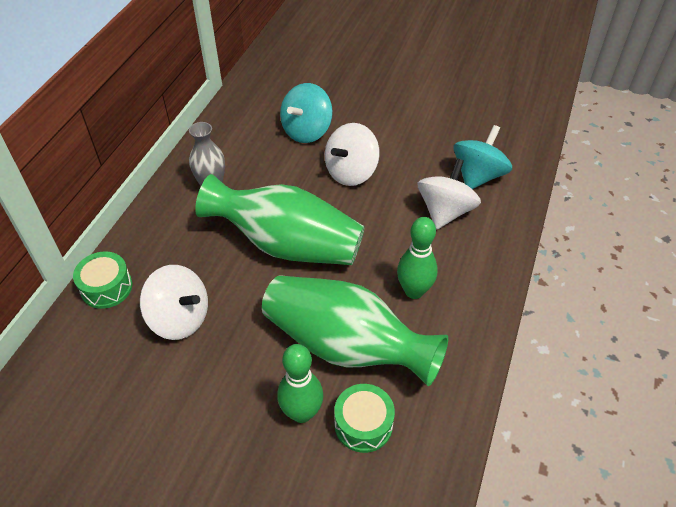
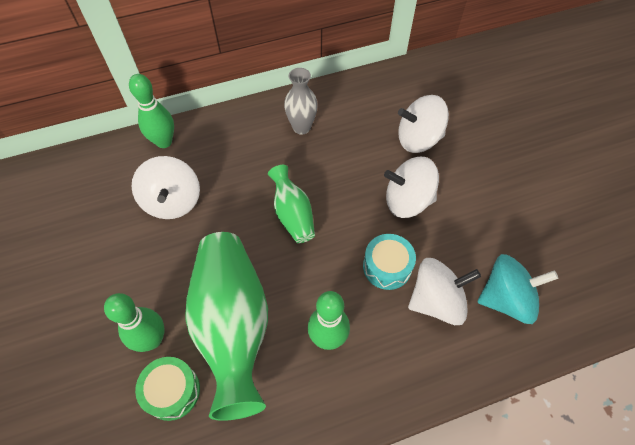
camera: 50 degrees right, 10 degrees up
(106, 287) = (164, 142): green drum -> green bowling pin
(287, 245) = (292, 214): green vase -> green vase, size x0.52
(307, 131) = (418, 139): turquoise spinning top -> white spinning top
(392, 220) = (387, 267): none -> turquoise drum

